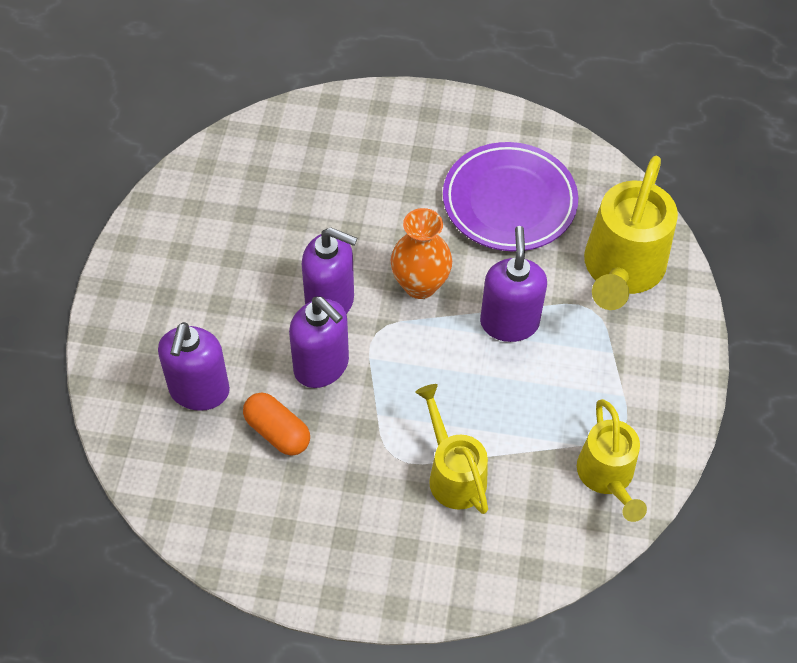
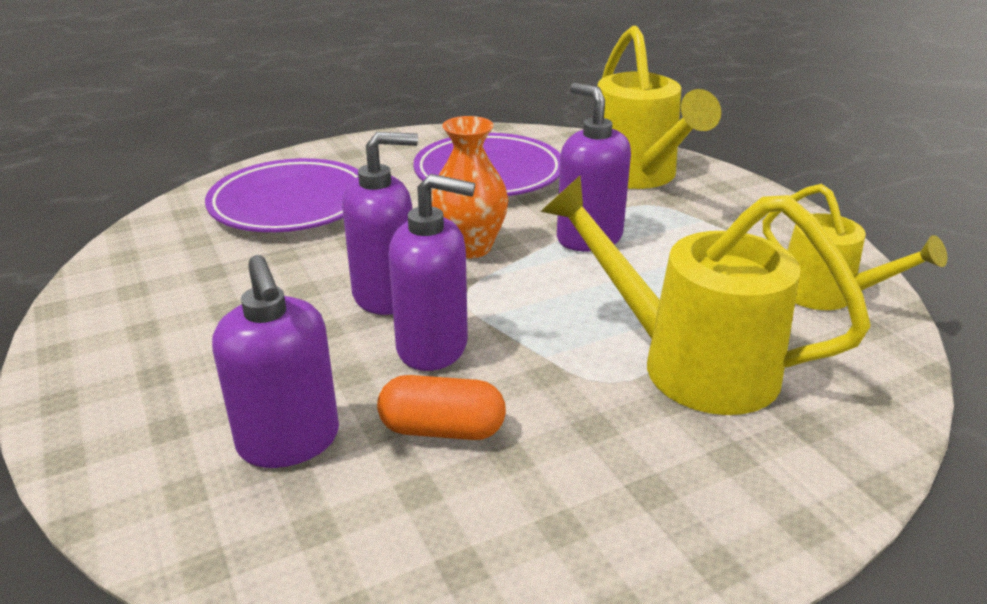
camera: 35 degrees left, 25 degrees down
(340, 162) = (291, 204): none -> purple plate
(453, 474) = (690, 364): yellow watering can -> yellow watering can, size x1.59

